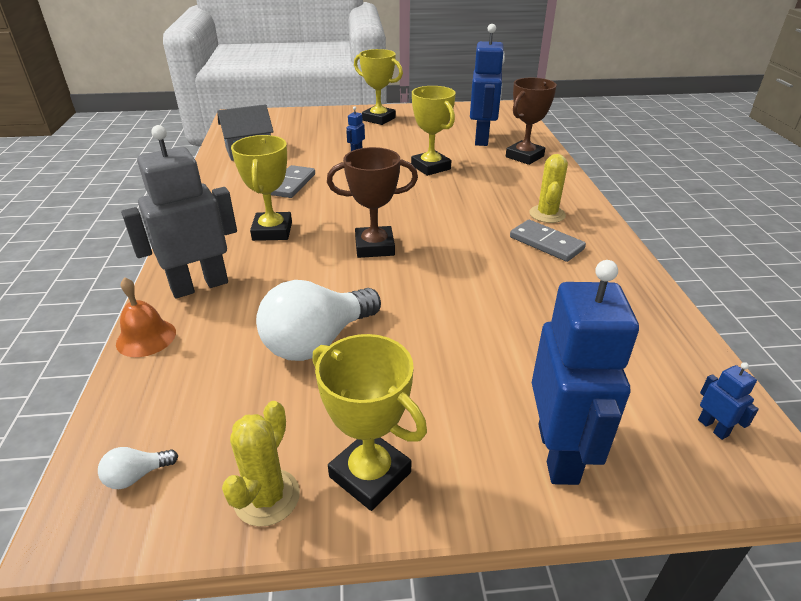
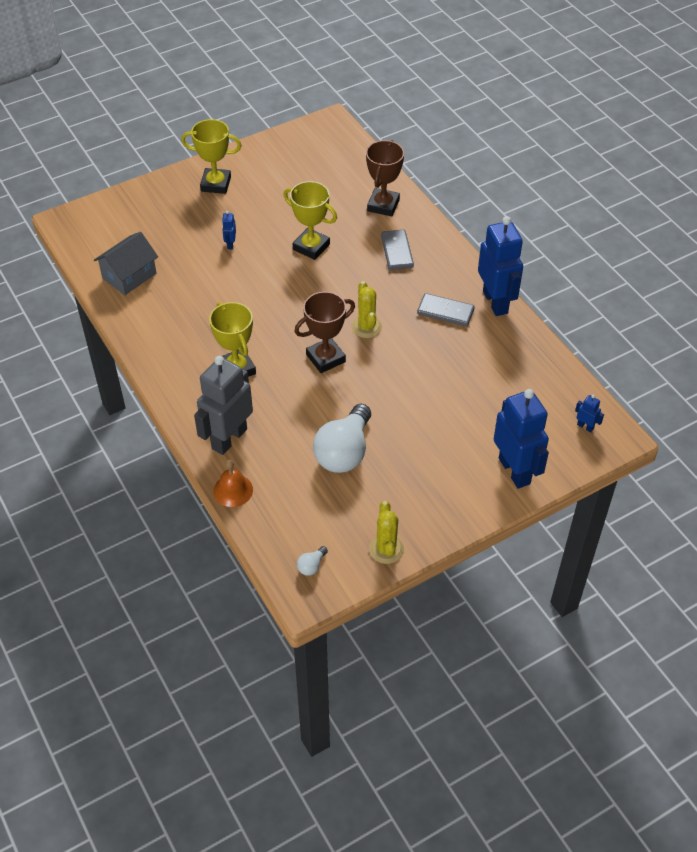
camera: 25 degrees left, 15 degrees up
(291, 184) = (207, 309): grey domino -> grey domino (396, 252)
(370, 474) = (428, 518): yellow trophy -> none
(482, 139) = (333, 189): blue robot -> blue robot (495, 302)
(547, 214) = (433, 278): yellow cactus -> yellow cactus (366, 327)

